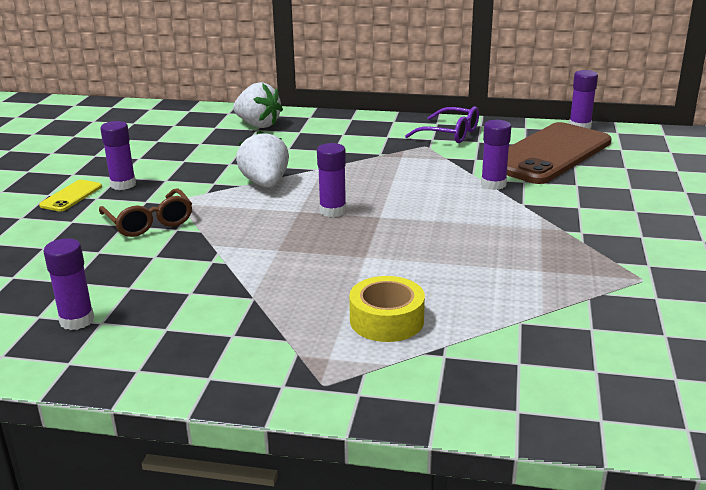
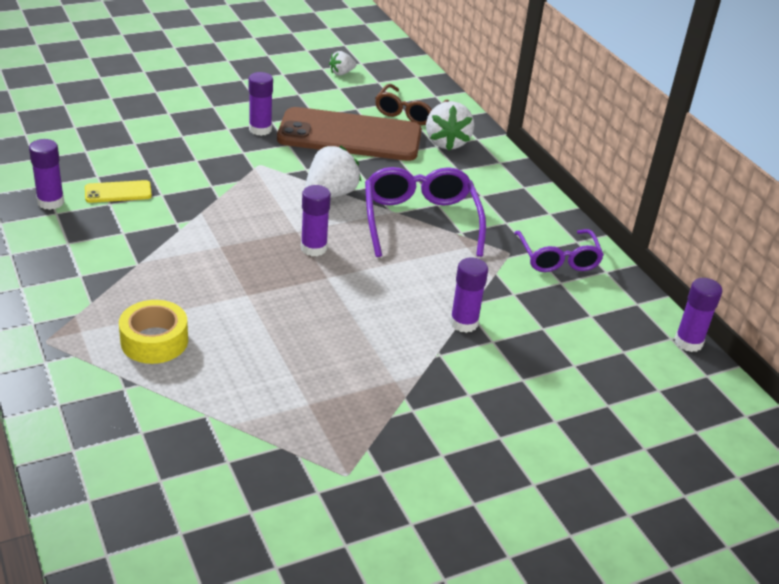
camera: 50 degrees right, 10 degrees up
(71, 196) = (219, 117): yellow phone -> yellow phone (118, 192)
(95, 131) = (341, 73): none -> white strawberry
(149, 222) = (210, 169): brown glasses -> brown glasses (409, 113)
(348, 162) = (420, 221): none -> purple glasses
(549, 154) = (582, 340): brown phone -> brown phone (350, 136)

